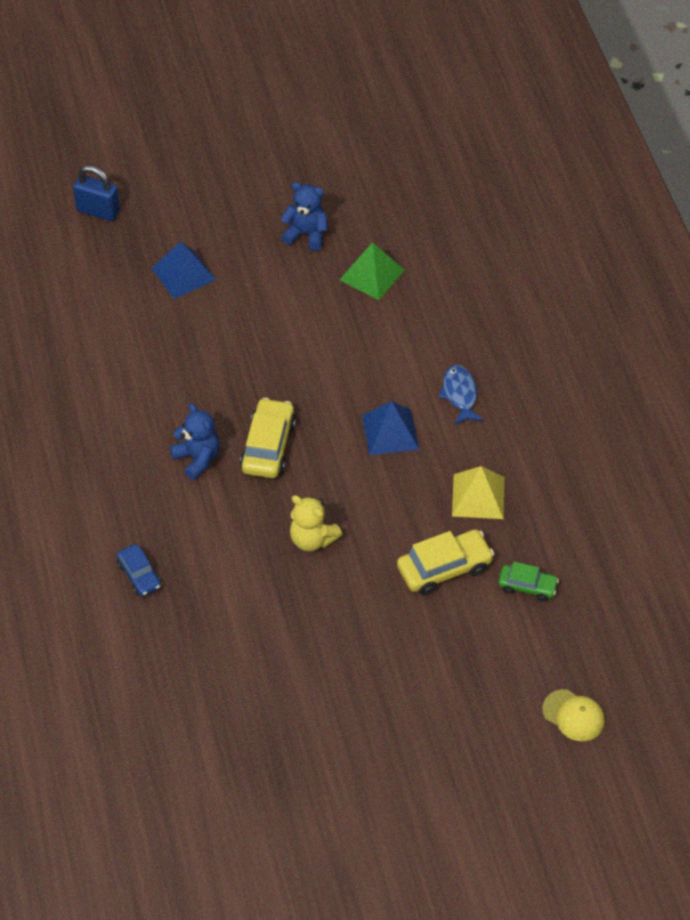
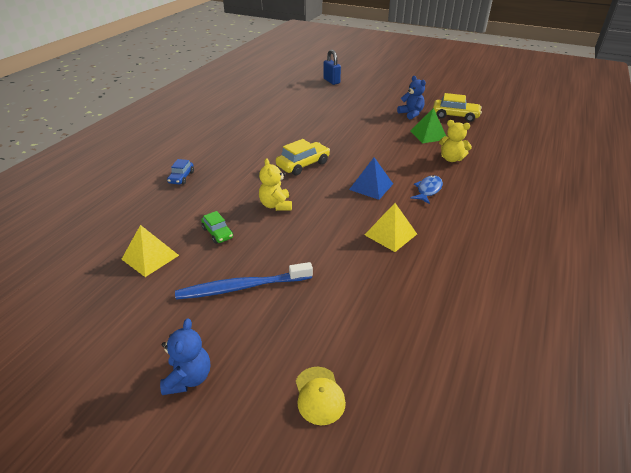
camera: 40 degrees right, 15 degrees down
(183, 274) = (341, 105): blue pyramid -> none
(197, 458) = (266, 154): blue teddy bear -> blue teddy bear (188, 378)
(263, 704) = (150, 257): none -> yellow pyramid
(400, 668) = (242, 287): none -> blue toothbrush
(441, 313) = (451, 159): none -> yellow teddy bear
(444, 568) = (330, 255): yellow car -> yellow car (455, 116)
(527, 586) = (373, 293): green car -> green car (218, 233)

